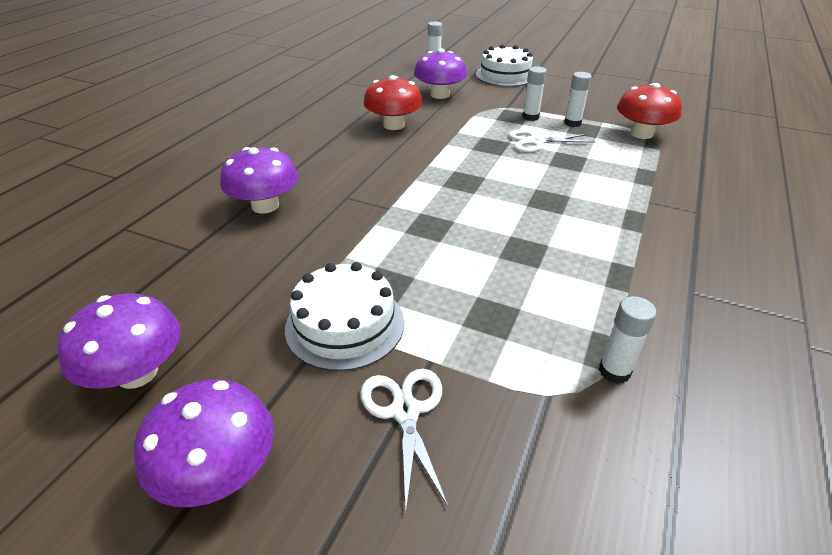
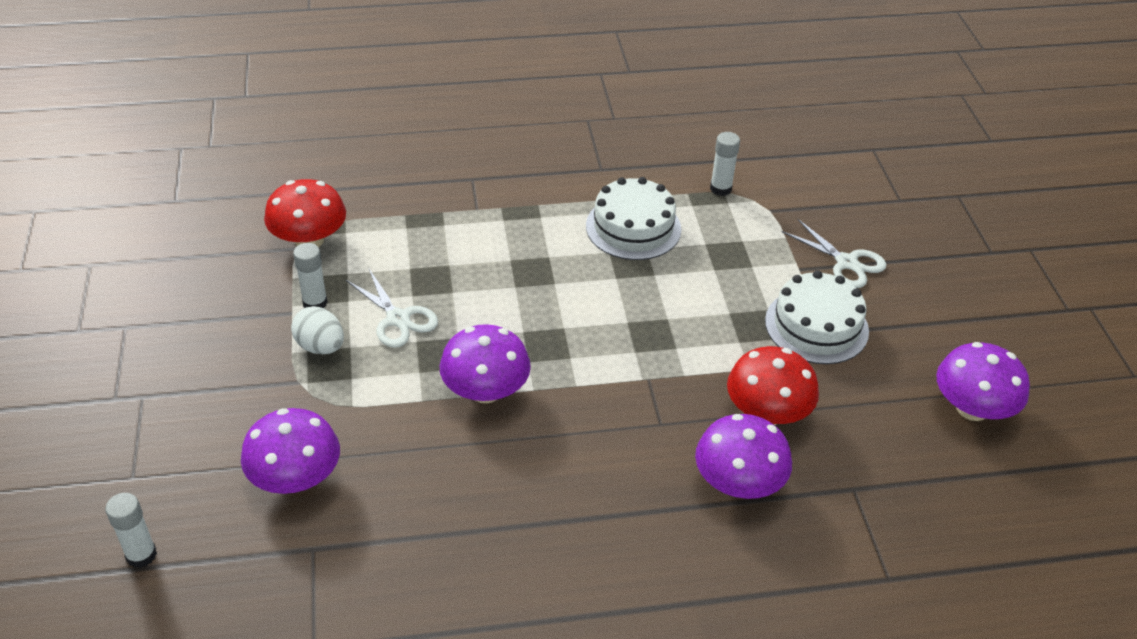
camera: 125 degrees left, 5 degrees up
(219, 471) = (965, 317): purple mushroom -> purple mushroom (485, 390)
(394, 125) = (449, 477): red mushroom -> red mushroom (767, 412)
(405, 411) = (846, 262): white scissors -> white scissors turned 90 degrees counterclockwise
(505, 75) = (151, 431): white cake -> white cake (633, 227)
(530, 117) = (320, 346): white glue stick -> white egg

